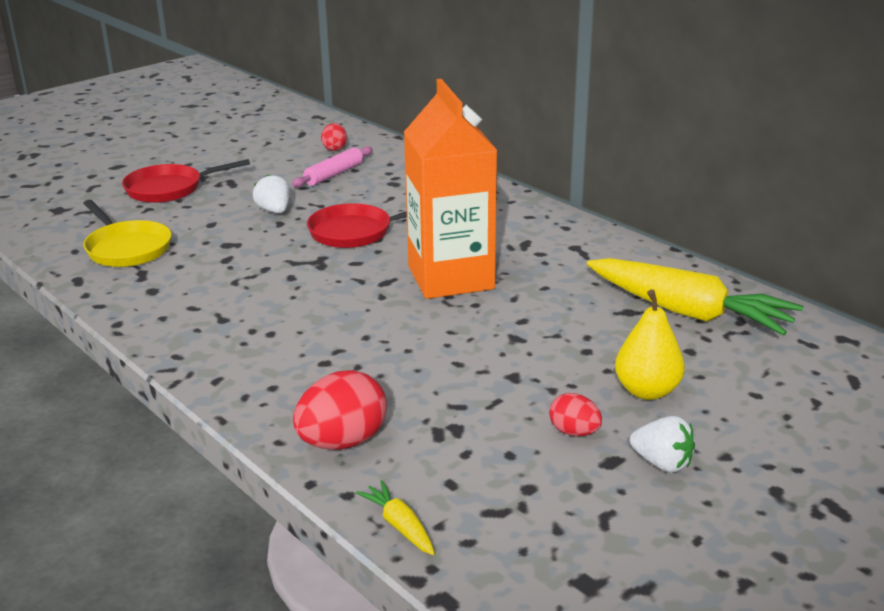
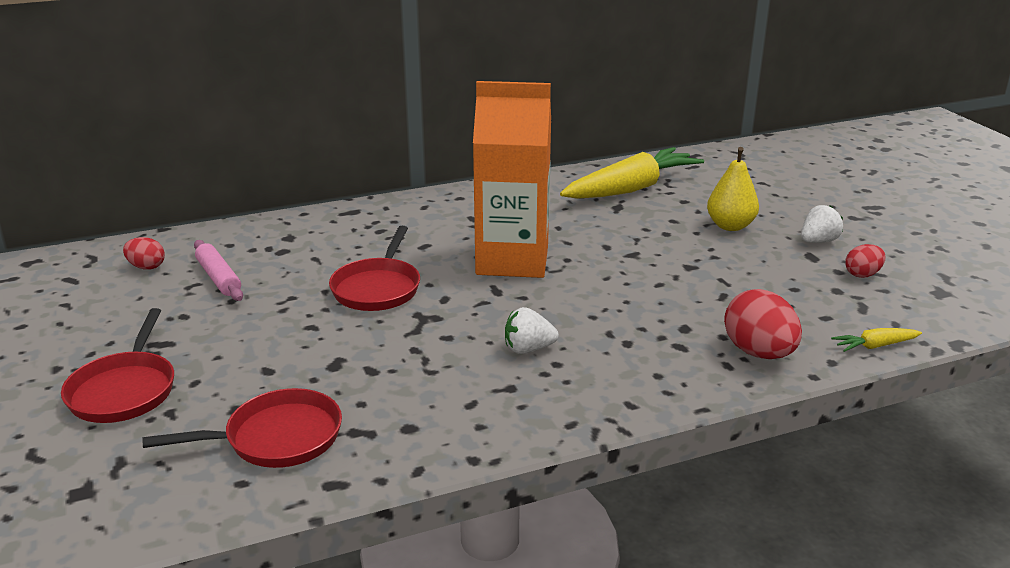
camera: 70 degrees left, 0 degrees up
(126, 248) = (276, 438): yellow pan -> red pan
(274, 211) = (276, 325): white strawberry -> white strawberry (528, 349)
(574, 432) = (773, 261): red egg -> red egg (862, 274)

